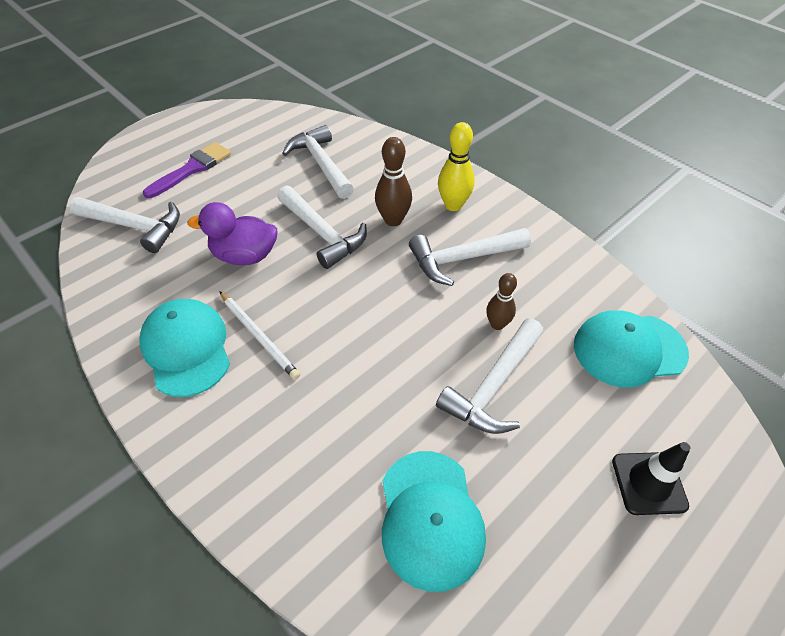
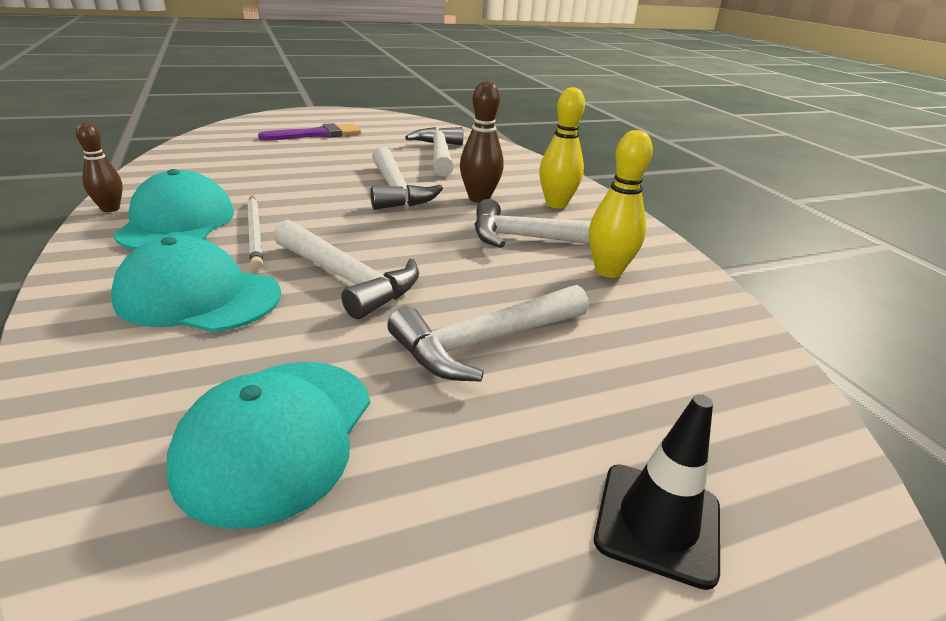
camera: 20 degrees right, 20 degrees down
(135, 226) = (229, 150): white hammer -> white hammer (348, 279)
(245, 256) = (304, 185): purple duck -> none
(497, 324) = (535, 295): brown bowling pin -> brown bowling pin (110, 209)
(529, 277) = (608, 271): none -> yellow bowling pin
(629, 349) = (712, 366): turquoise cap -> turquoise cap (198, 296)

